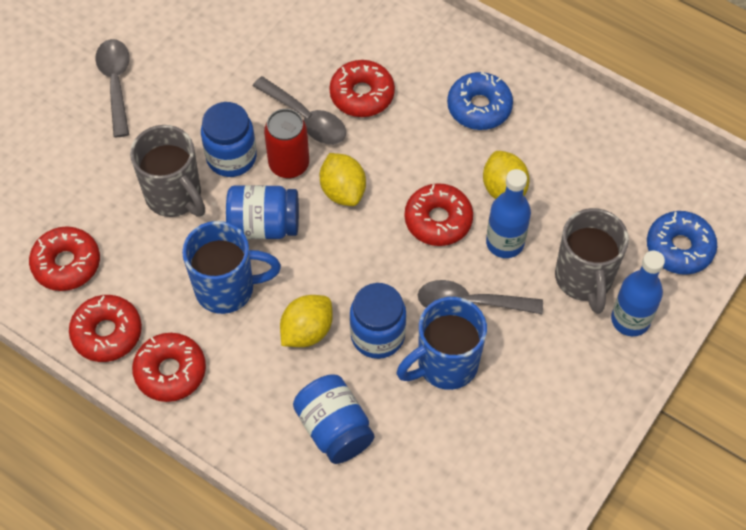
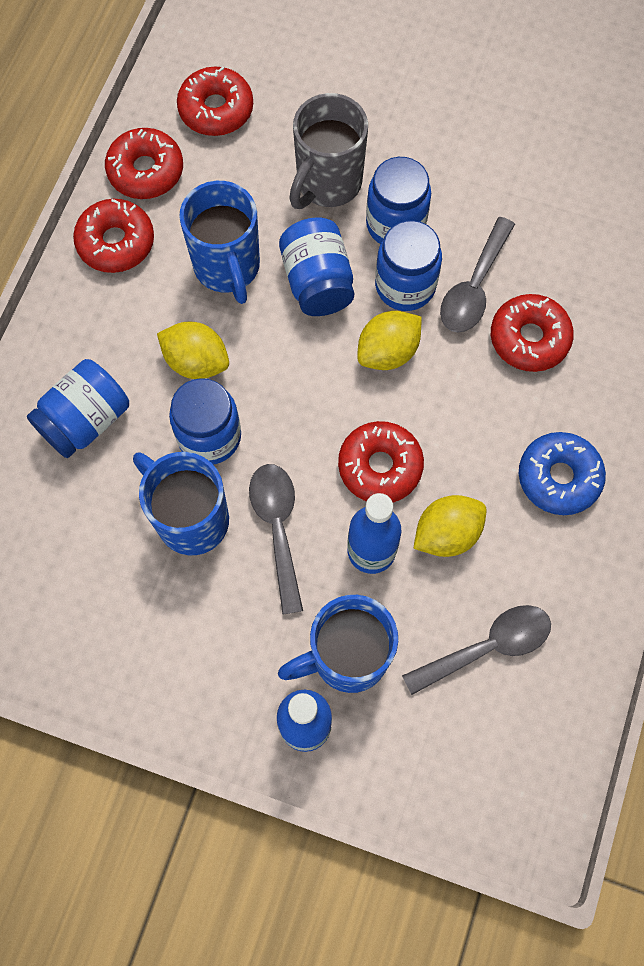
camera: 75 degrees right, 10 degrees up
(116, 83) = (454, 83): grey spoon -> grey spoon (487, 647)
(289, 164) = (405, 286): red can -> blue jar
(584, 279) = (346, 657): grey mug -> blue mug
(679, 248) = (427, 771): blue donut -> none

